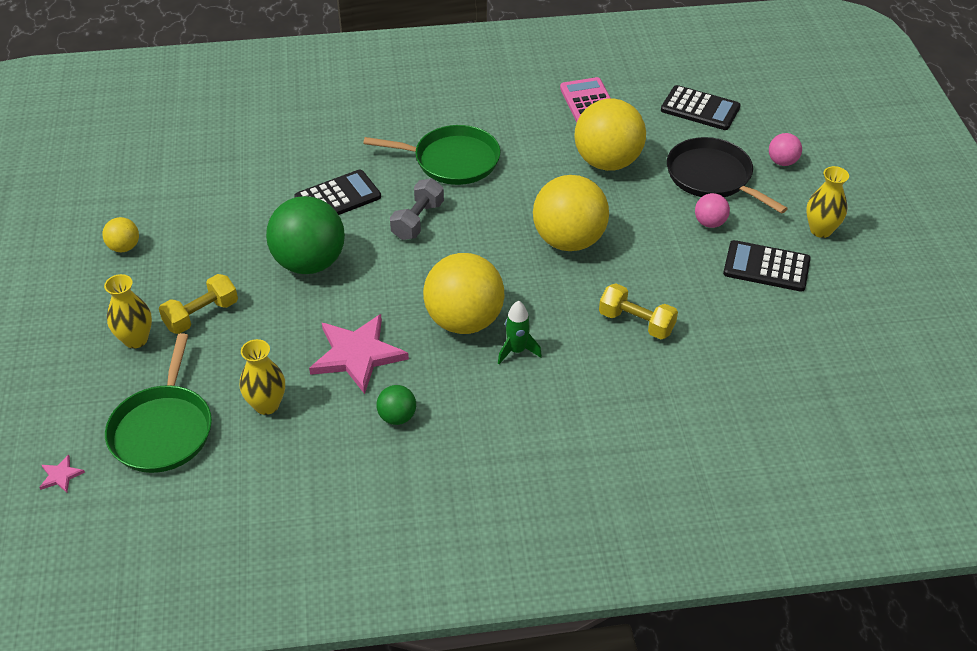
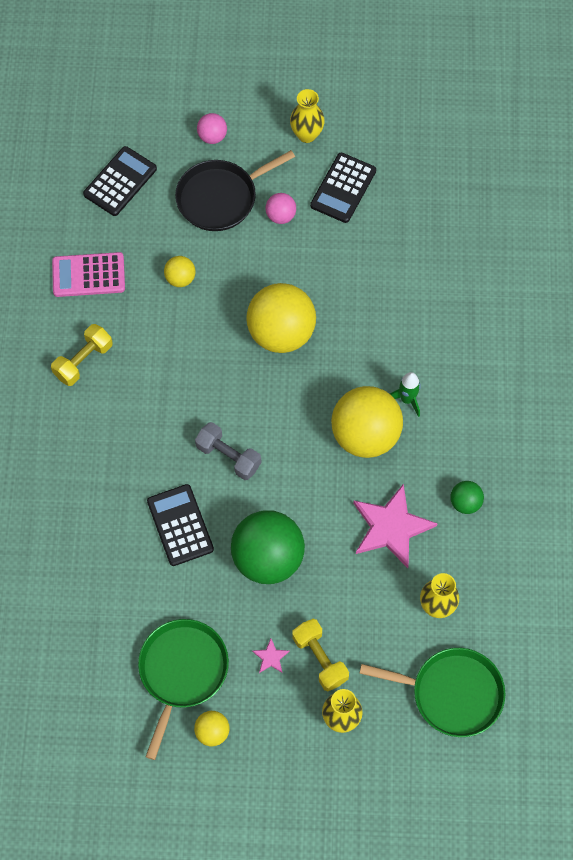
camera: 80 degrees left, 20 degrees up
(61, 475) = (491, 778): pink star -> pink star (270, 657)
(452, 160) = (147, 414): green pan -> green pan (182, 671)
(607, 162) = (180, 278): yellow ball -> yellow ball, size x0.46
(636, 322) = (390, 302): yellow dumbbell -> yellow dumbbell (83, 361)

